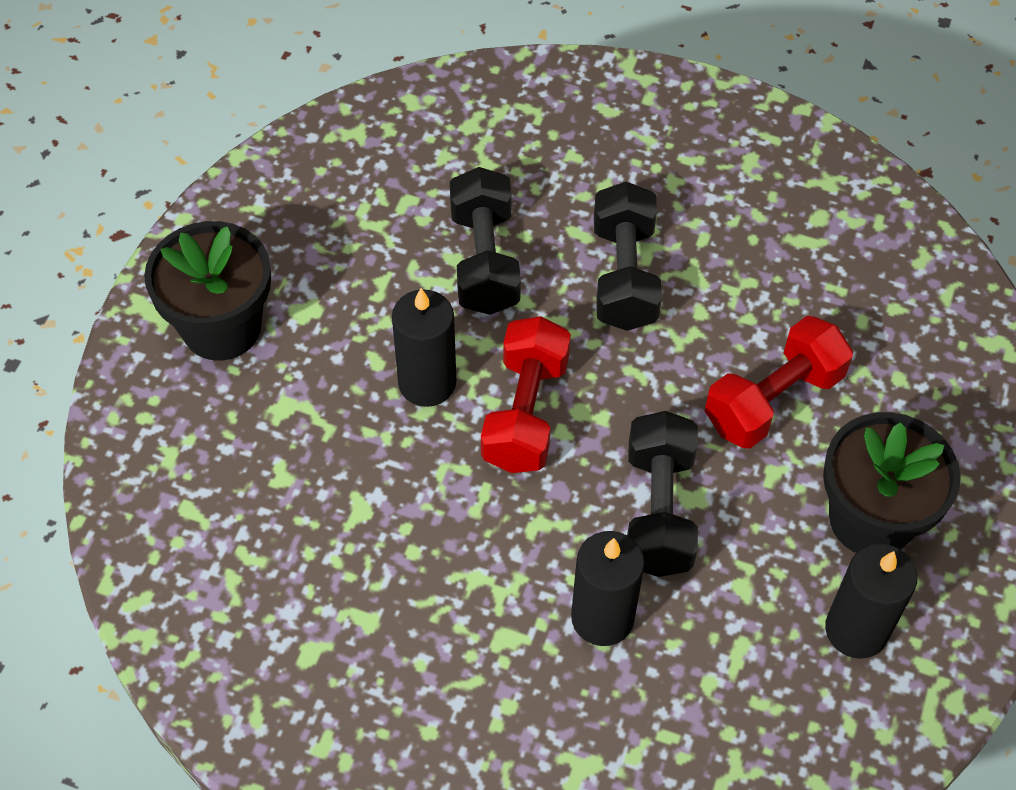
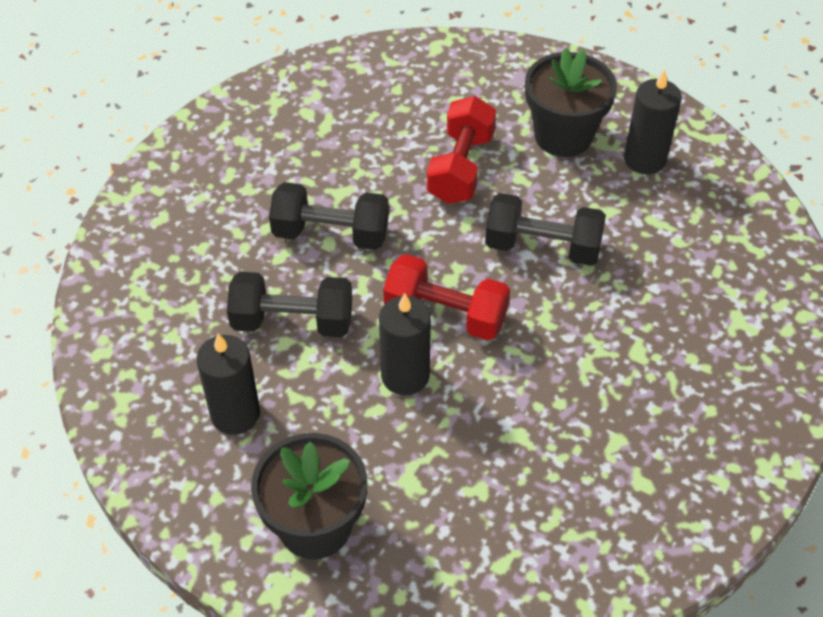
camera: 80 degrees left, 5 degrees down
(602, 618) = (626, 292): black candle -> black candle (235, 414)
(773, 400) = (460, 167): red dumbbell -> red dumbbell turned 45 degrees clockwise

